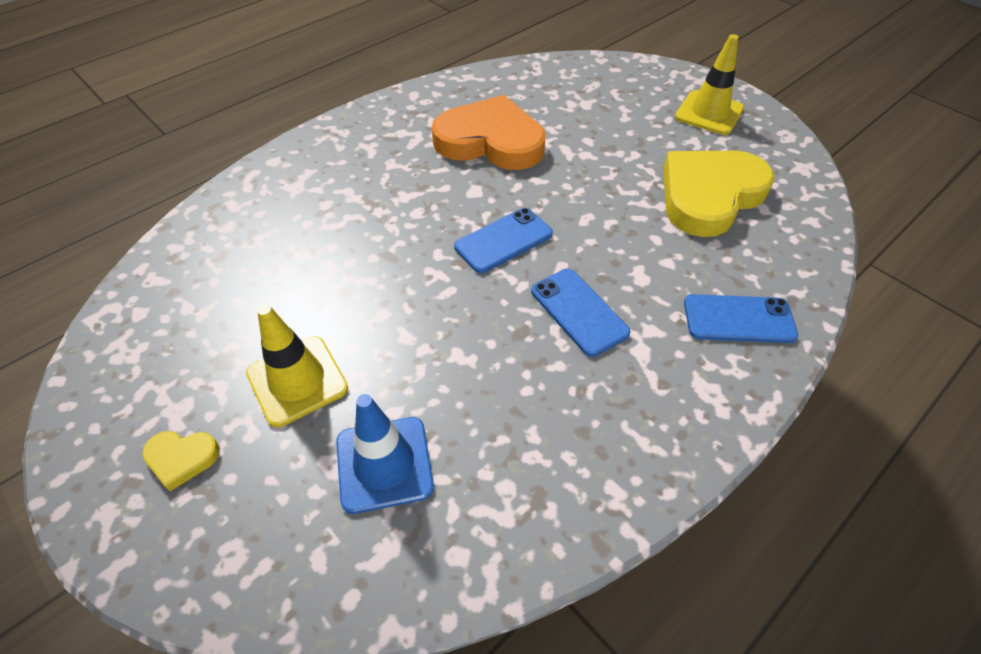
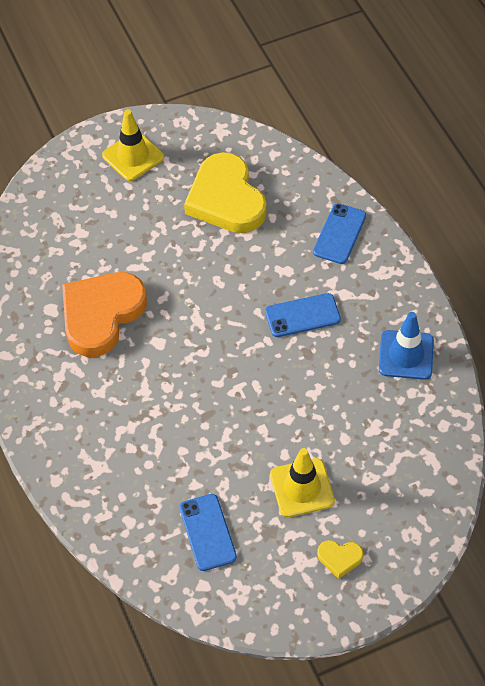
camera: 70 degrees left, 5 degrees up
(182, 458) = (339, 558): yellow heart -> yellow heart turned 75 degrees clockwise
(384, 464) = (378, 449): blue traffic cone -> blue traffic cone (406, 355)
(503, 240) = (220, 338): blue phone -> blue phone (207, 532)

